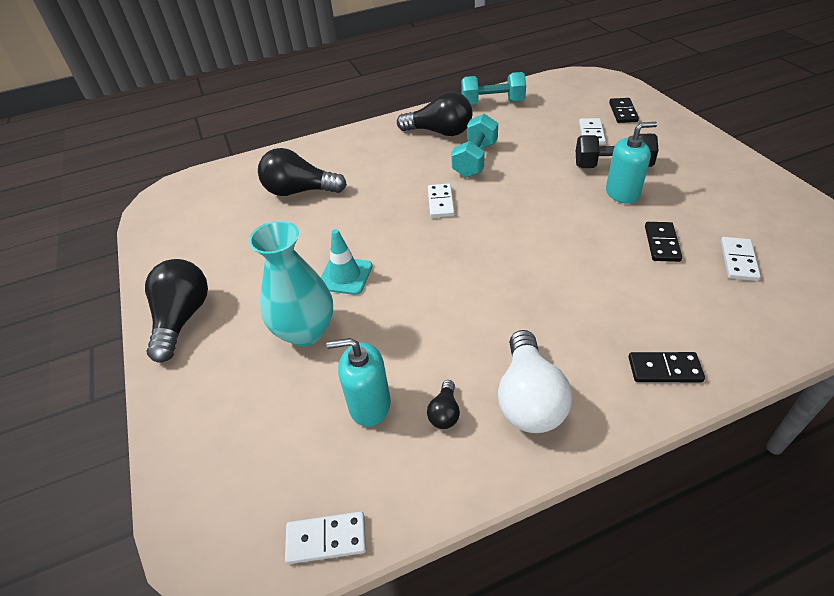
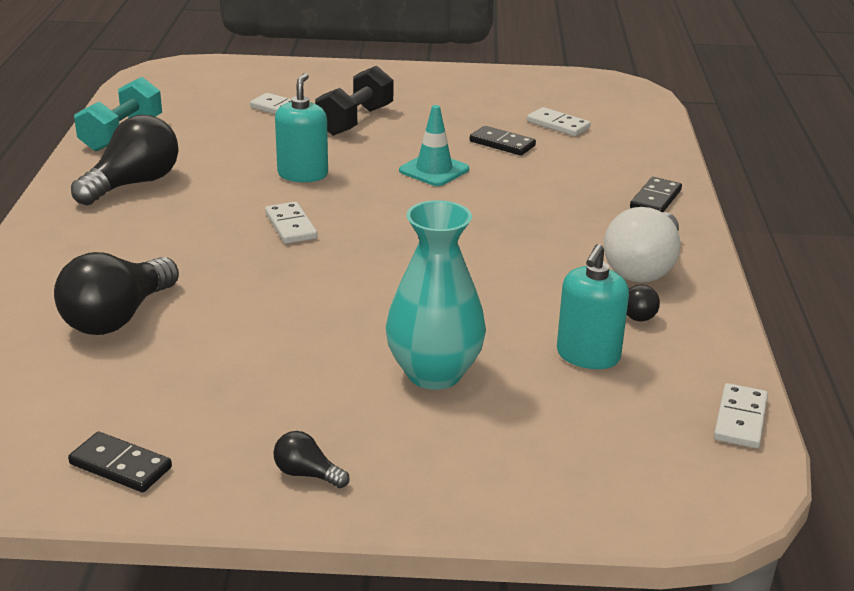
camera: 70 degrees left, 15 degrees down
(182, 318) = (307, 474): black light bulb -> black light bulb, size x0.46
(345, 276) = (358, 323): turquoise traffic cone -> turquoise traffic cone (434, 170)
(441, 202) = (291, 226): white domino -> white domino turned 45 degrees clockwise
(475, 160) = (233, 182): turquoise dumbbell -> none
(529, 398) = (643, 268): white light bulb -> white light bulb turned 90 degrees clockwise
(622, 193) = (406, 132): turquoise soap dispenser -> turquoise soap dispenser (303, 174)
(623, 112) = (266, 82): black domino -> black domino (120, 466)

